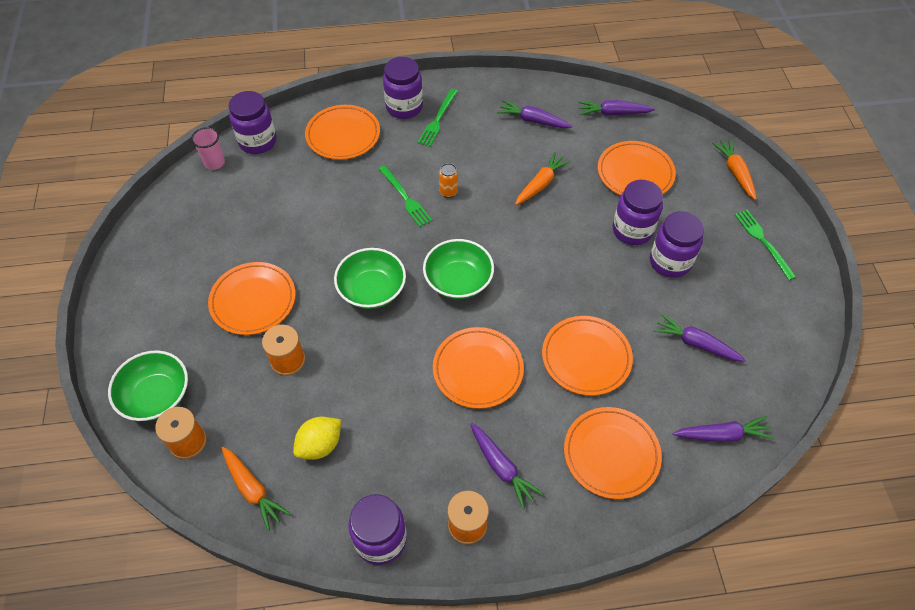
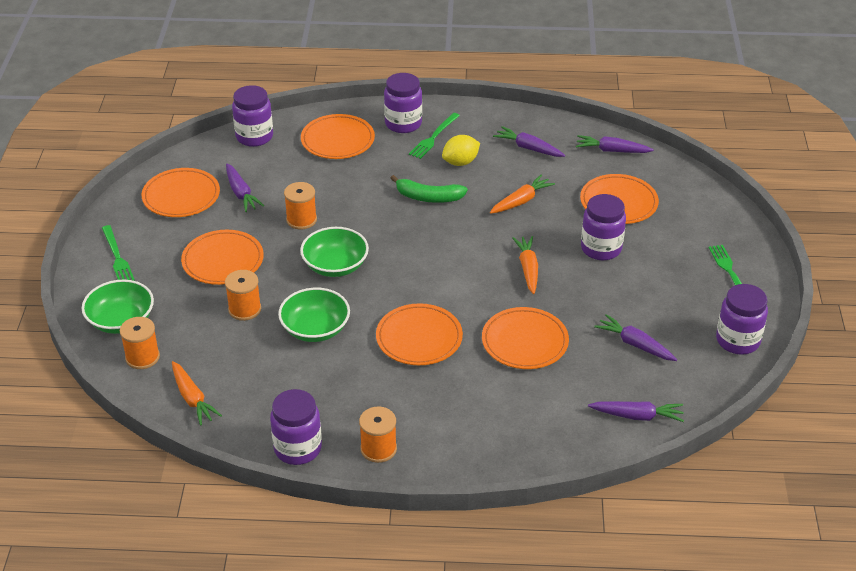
camera: 10 degrees right, 15 degrees down
(214, 163) = (210, 149): pink cup -> none
(320, 445) = (260, 375): yellow lemon -> yellow lemon (460, 162)
(325, 237) = (301, 220): none -> orange spool
(405, 197) = (385, 197): green fork -> green fork (117, 257)
(448, 192) = (428, 197): orange can -> green banana
(458, 280) = (419, 268): green bowl -> green bowl (315, 329)
(501, 468) = (421, 412): purple carrot -> purple carrot (241, 193)
(611, 454) = (526, 416): orange plate -> orange plate (181, 196)
(670, 262) = (630, 278): purple jar -> purple jar (737, 341)
(735, 172) = (721, 213): orange carrot -> orange carrot (528, 269)

